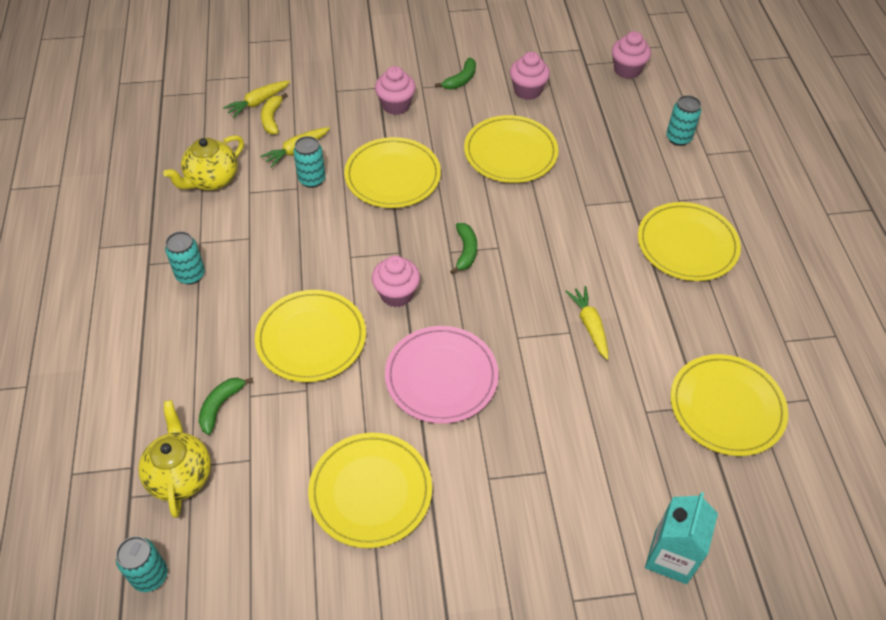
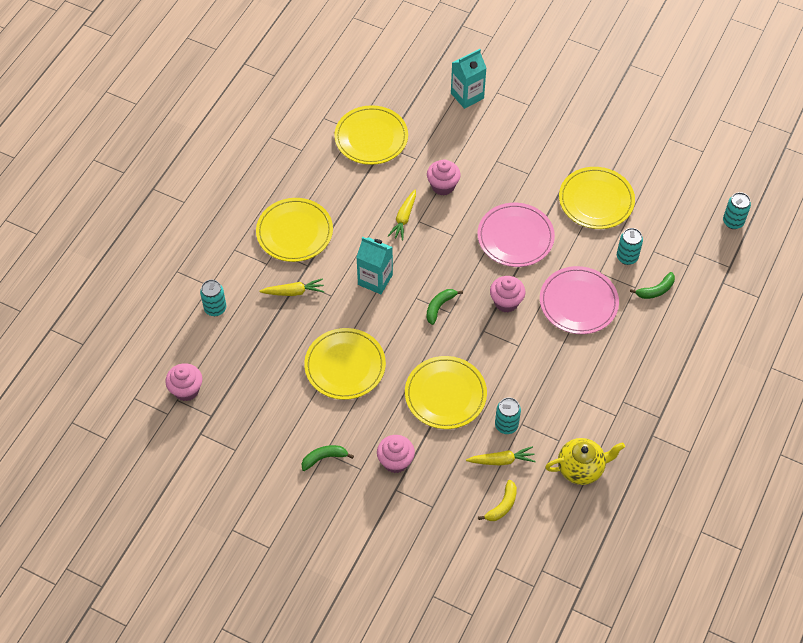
camera: 145 degrees left, 5 degrees up
(180, 475) = (696, 263): yellow teapot -> none
(190, 275) = (634, 392): turquoise can -> turquoise can (627, 257)
(258, 102) = (504, 531): yellow carrot -> yellow carrot (293, 292)
(311, 338) = (578, 302): yellow plate -> pink plate
(527, 91) = (282, 415): pink cupcake -> pink cupcake (443, 186)
(557, 242) = (375, 279): none -> turquoise carton

